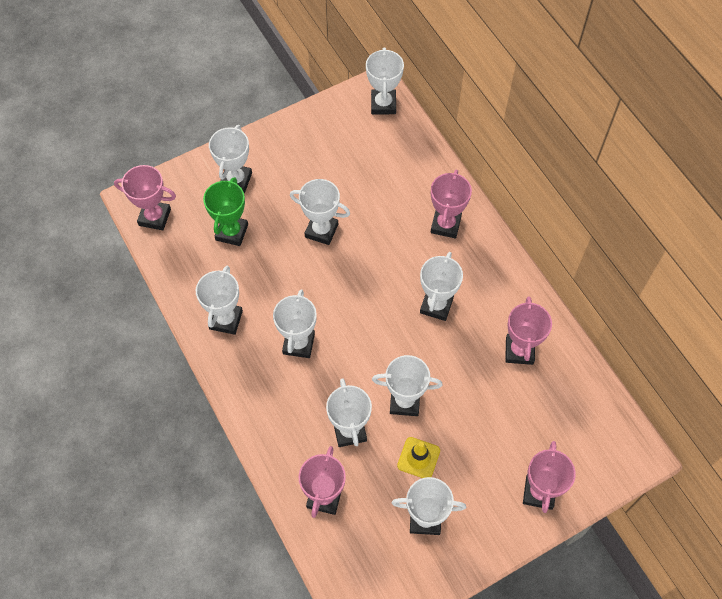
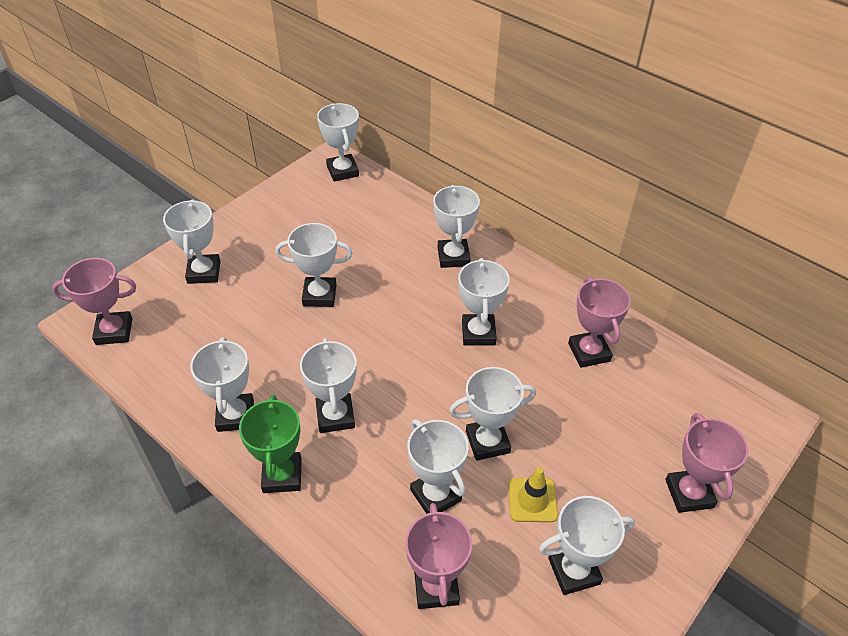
camera: 20 degrees left, 15 degrees down
(232, 232) = (214, 323): green trophy -> green trophy (282, 475)
(445, 225) = (453, 257): pink trophy -> white trophy

